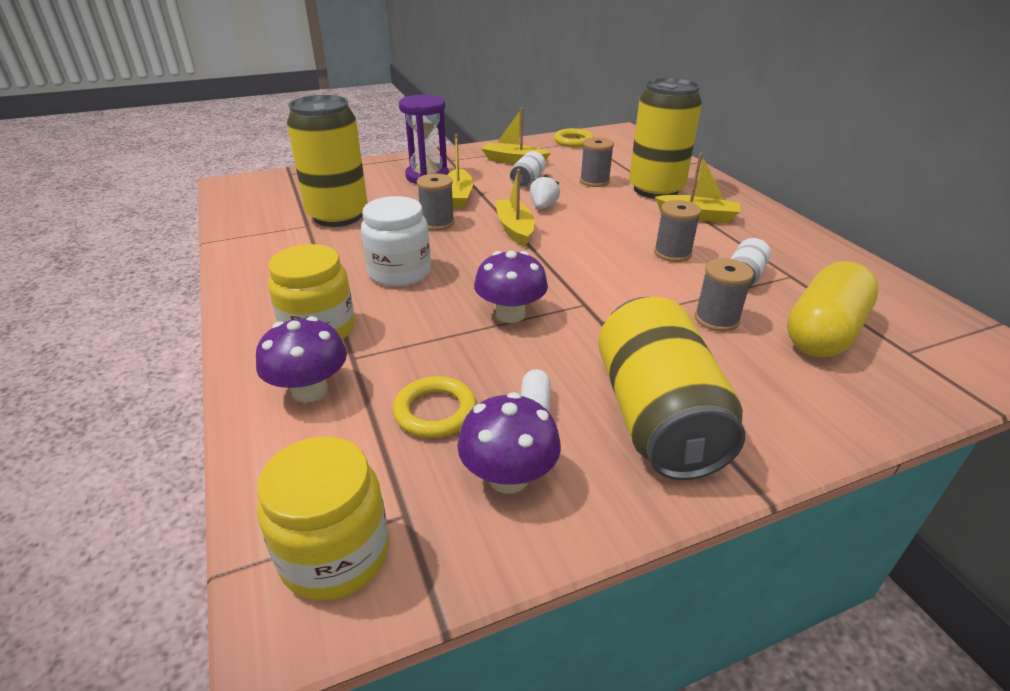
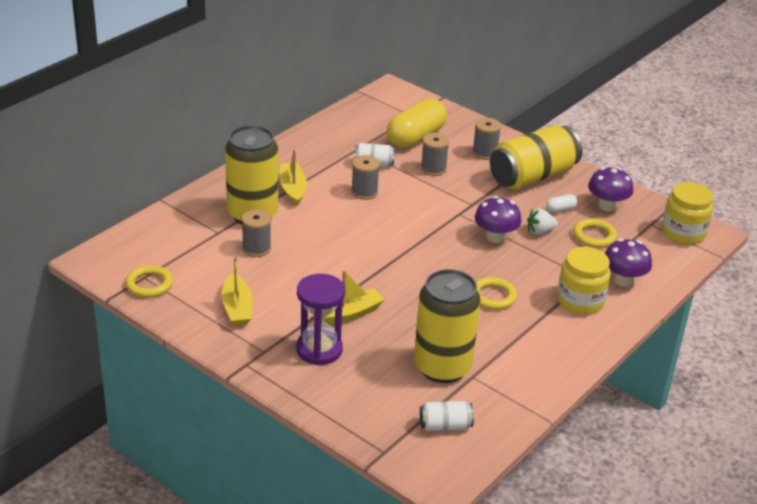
camera: 120 degrees left, 0 degrees up
(399, 272) = (493, 296): white jar -> yellow ring
(437, 223) = (408, 307): grey spool -> grey spool (484, 153)
(515, 229) = (385, 266): yellow boat -> none
(527, 181) = (283, 285): white can -> white can (445, 426)
(543, 207) = (333, 263): white strawberry -> white strawberry (540, 231)
(823, 332) = (416, 137): yellow capsule -> yellow capsule turned 60 degrees counterclockwise

